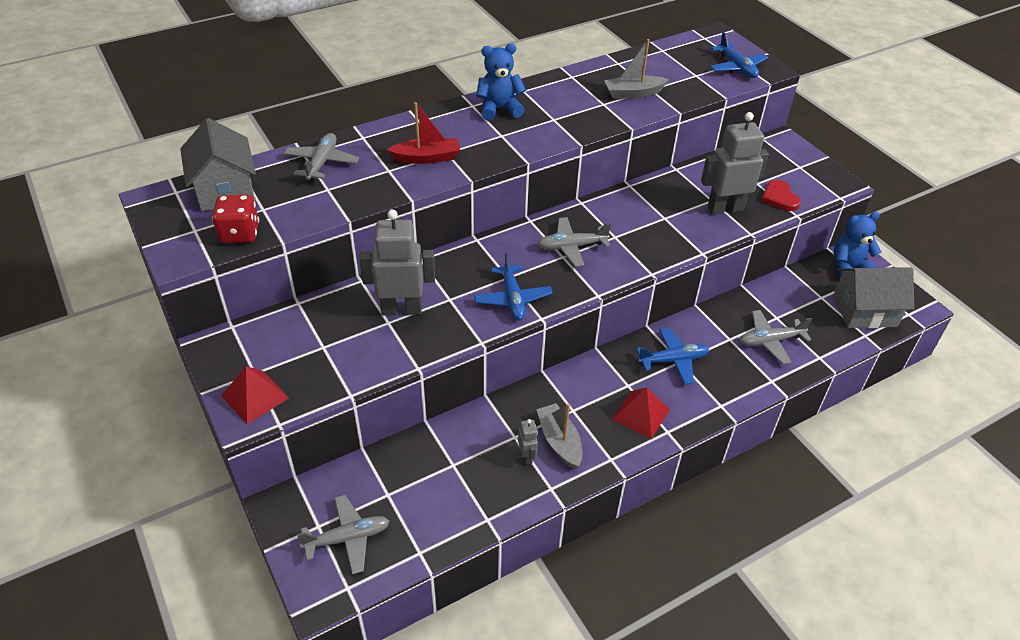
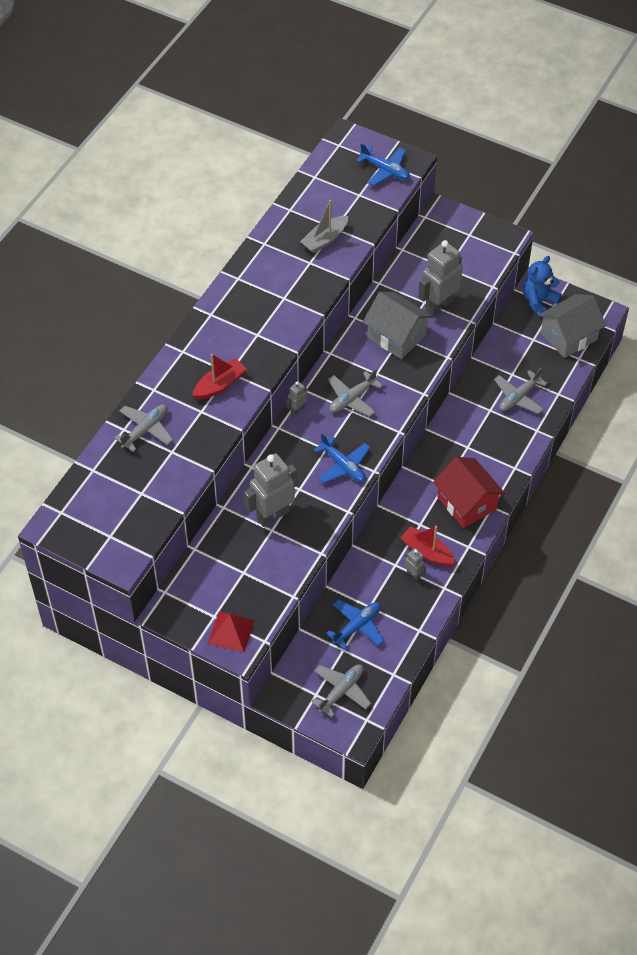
camera: 30 degrees left, 10 degrees up
(225, 189) = (96, 491): grey house -> grey house (396, 336)
(240, 234) = (145, 522): red dice -> none
(322, 163) = (145, 430): grey plane -> grey plane turned 60 degrees clockwise
(499, 109) = (235, 308): blue teddy bear -> none
(508, 232) = (297, 409): none -> grey robot
(559, 441) = (427, 552): grey boat -> red boat
(640, 414) = (467, 503): red pyramid -> red house
(673, 360) = (462, 449): blue plane -> blue plane (357, 626)
(779, 198) = (471, 275): red heart -> none

